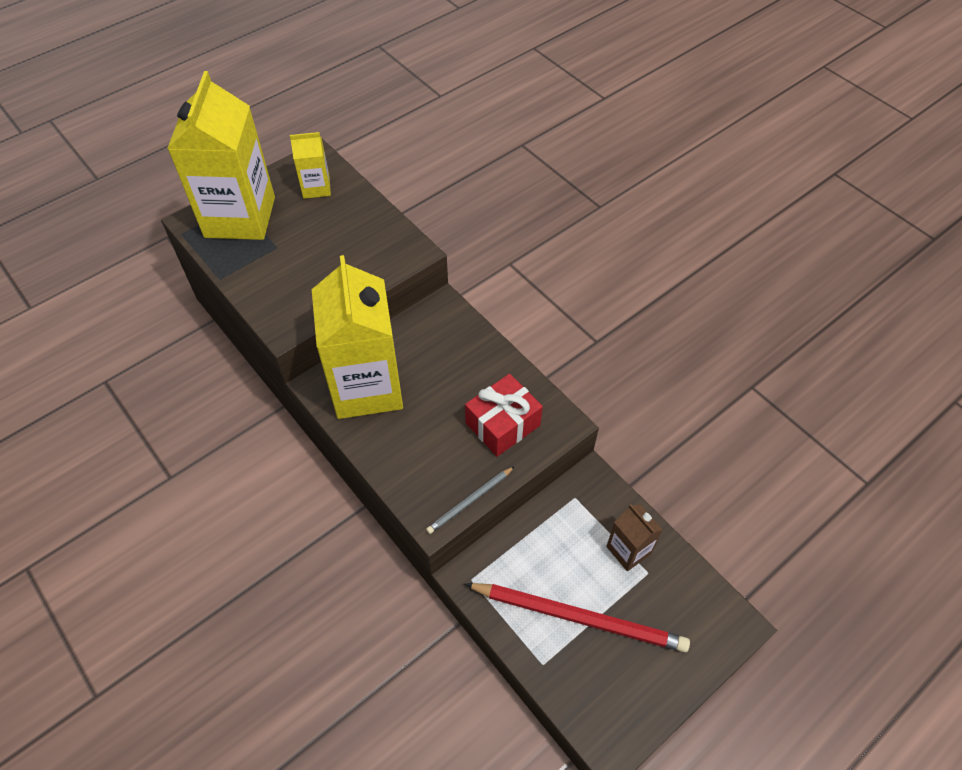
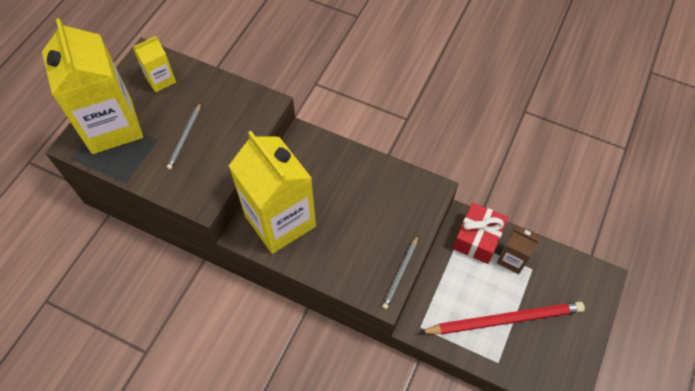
camera: 25 degrees left, 5 degrees up
(306, 255) = (185, 137): none -> grey pencil
(503, 424) = (393, 208): red gift -> red gift (477, 239)

